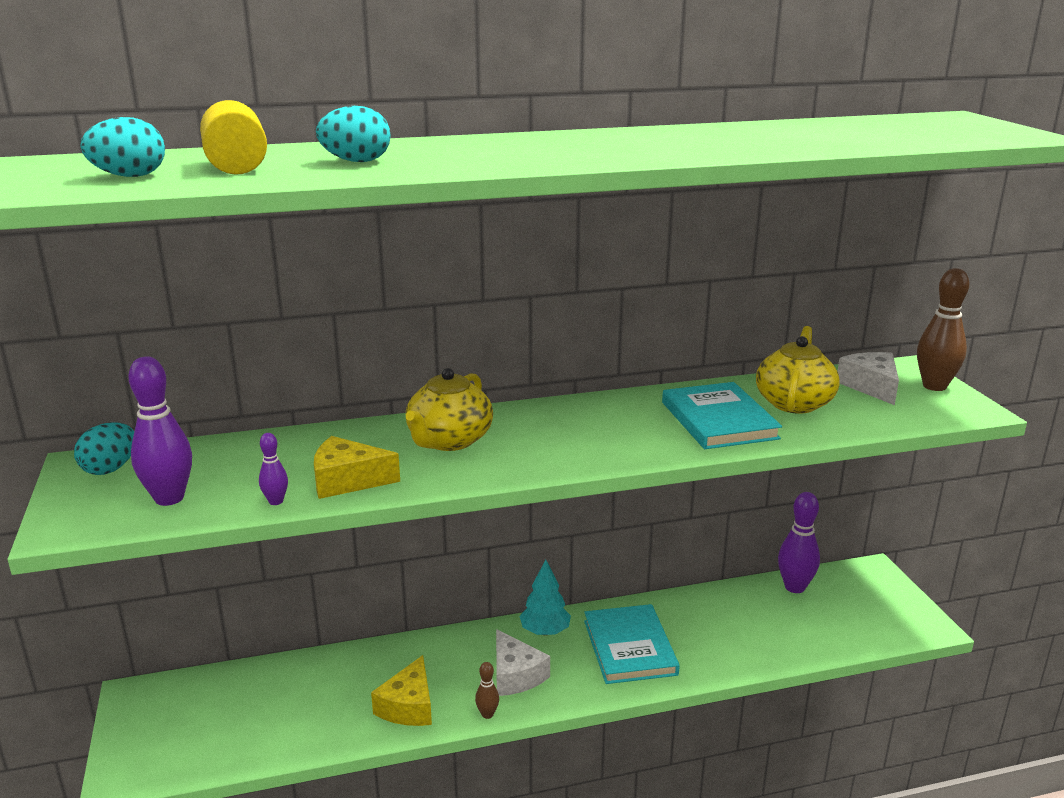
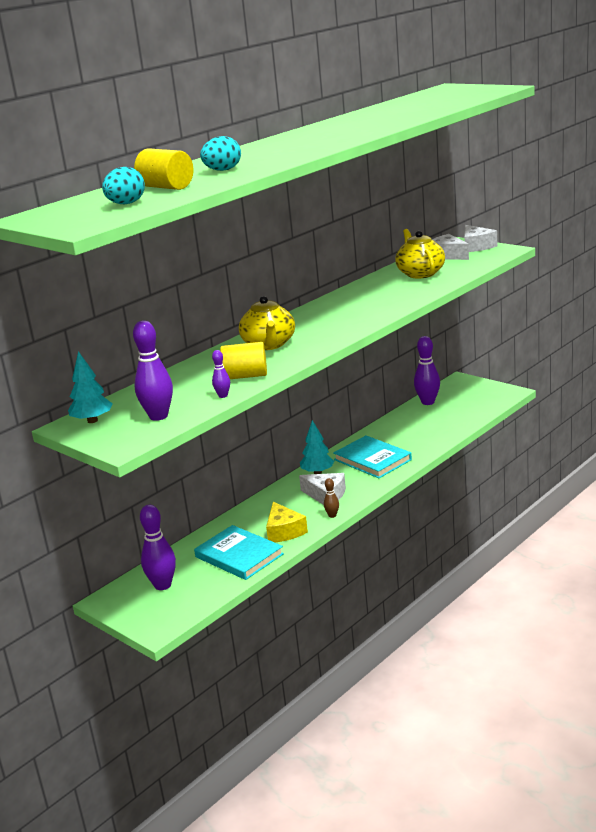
camera: 30 degrees left, 0 degrees up
(110, 469) = (92, 421): turquoise egg -> turquoise tree
(203, 709) = (162, 585): none -> purple bowling pin
(347, 480) = (245, 376): yellow cheese -> yellow cylinder
(718, 420) = (395, 292): turquoise book -> turquoise book (239, 555)
(934, 386) = (476, 246): brown bowling pin -> white cheese

